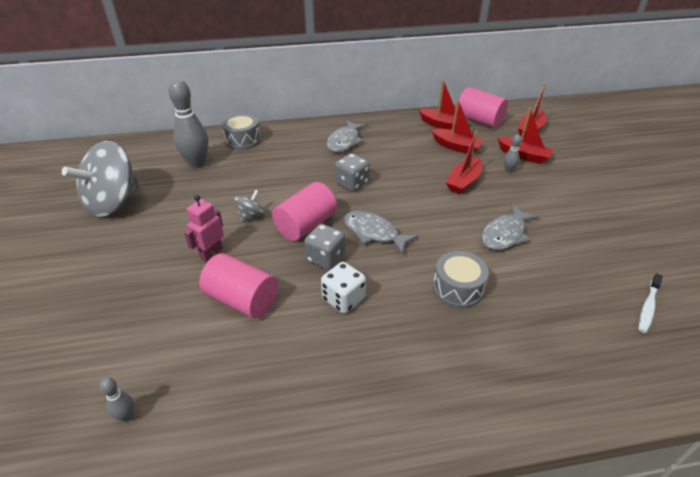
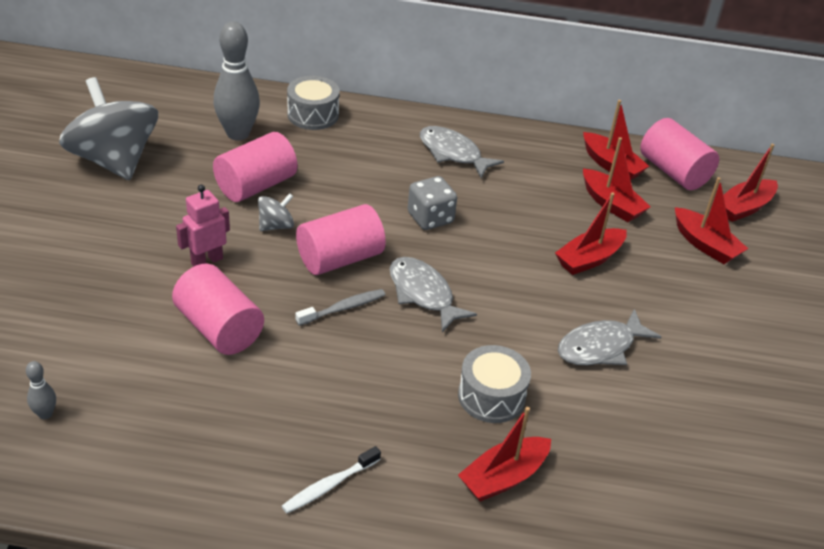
camera: 15 degrees right, 0 degrees up
(113, 202) = (114, 160): grey spinning top -> grey spinning top turned 90 degrees clockwise
(224, 193) = (256, 185): none -> pink cylinder
(325, 258) = (343, 308): grey dice -> grey toothbrush
(343, 299) = (340, 364): white dice -> none
(344, 141) = (453, 153): grey fish -> grey fish turned 90 degrees clockwise
(500, 345) = (503, 477): none -> red boat
(508, 170) = (667, 260): grey bowling pin -> none
(648, 307) = (732, 497): white toothbrush -> white toothbrush (329, 486)

